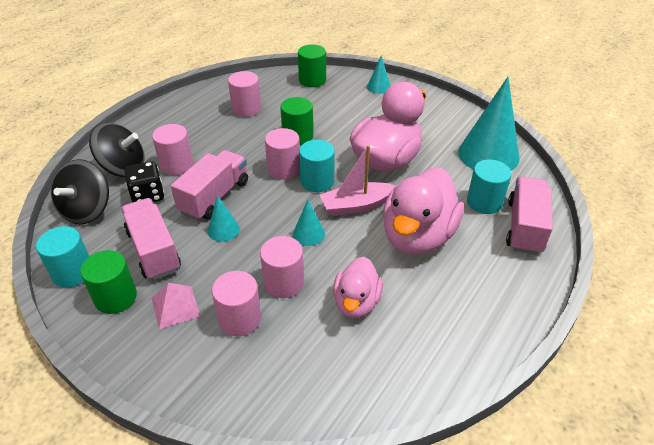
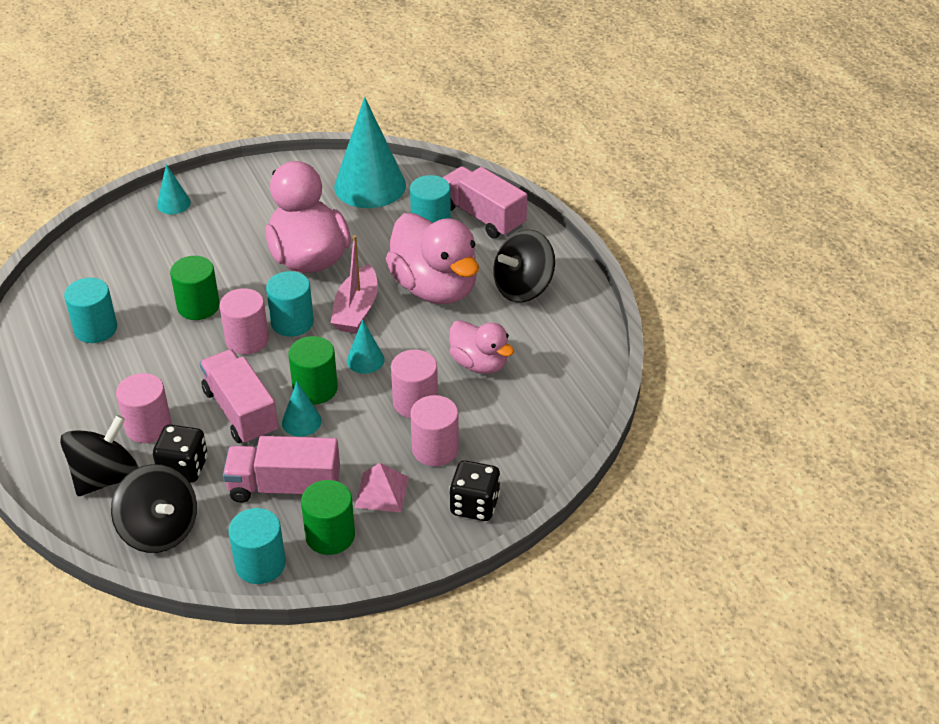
camera: 60 degrees left, 0 degrees up
(190, 376) = (474, 505): none -> black dice
(246, 108) = (95, 329): pink cylinder -> turquoise cylinder
(312, 80) = (97, 250): green cylinder -> green cylinder (315, 389)
(469, 290) = (523, 288): none -> black spinning top

